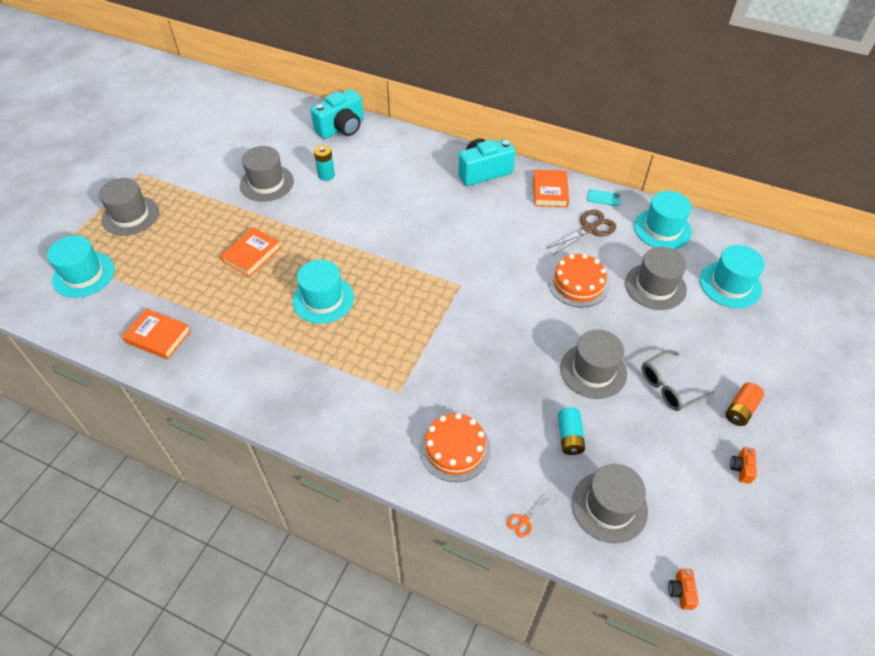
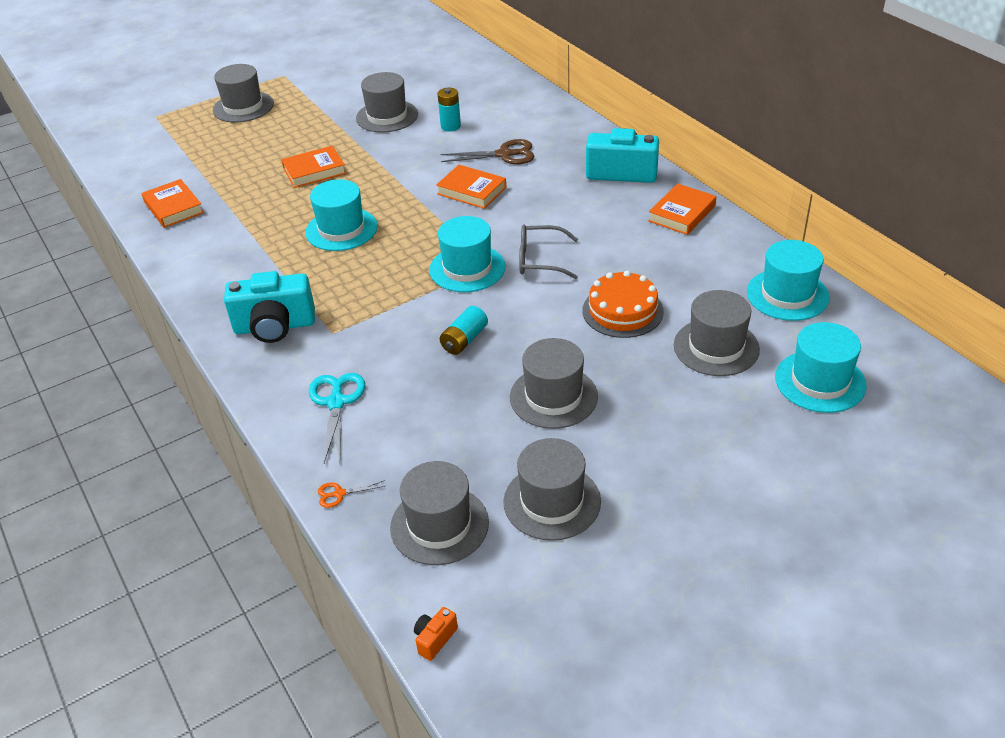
camera: 35 degrees right, 10 degrees down
(84, 275) = (163, 140): turquoise hat -> turquoise hat (467, 268)
(341, 128) = (507, 90): turquoise camera -> turquoise camera (274, 326)
(392, 226) = (471, 191): none -> orange book
(455, 449) = (336, 402): orange cake -> turquoise scissors
(569, 436) = (463, 444): turquoise battery -> turquoise battery (464, 340)
(589, 229) = (692, 264): brown scissors -> brown scissors (504, 154)
(603, 198) = (743, 240): turquoise phone -> none
(660, 450) = (552, 501): none -> grey hat
(669, 387) = (628, 449): grey glasses -> grey glasses (540, 260)
(740, 410) = (695, 509): orange battery -> none
(741, 468) = (632, 564): orange camera -> none

